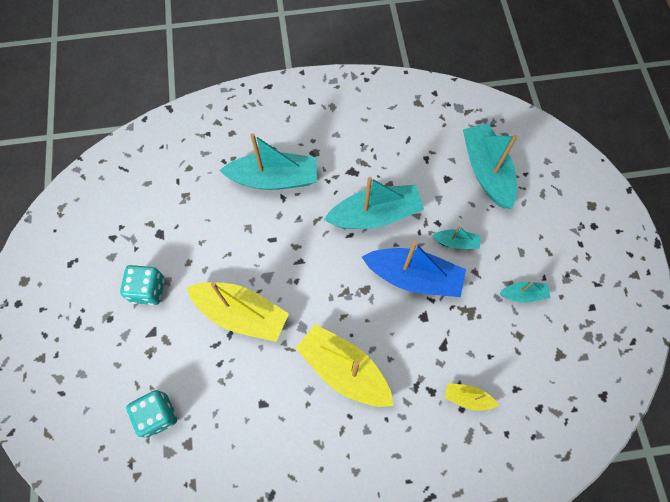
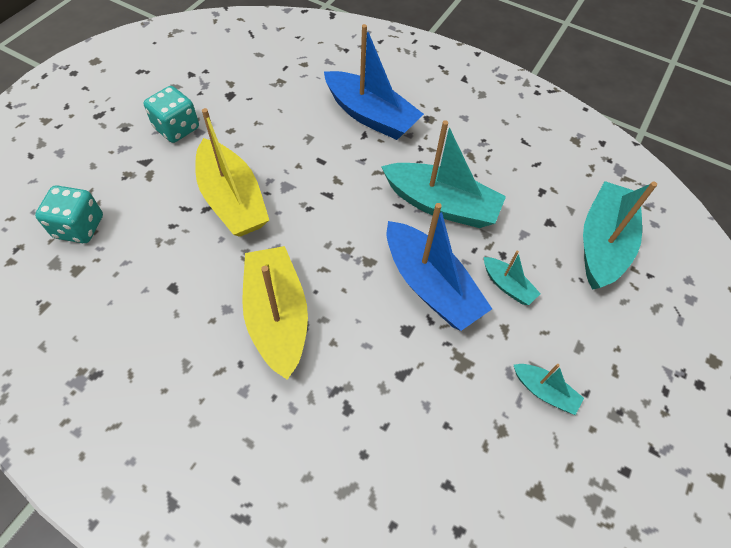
camera: 35 degrees right, 10 degrees down
(274, 178) = (370, 116): turquoise boat -> blue boat
(467, 398) = (381, 448): yellow boat -> none

